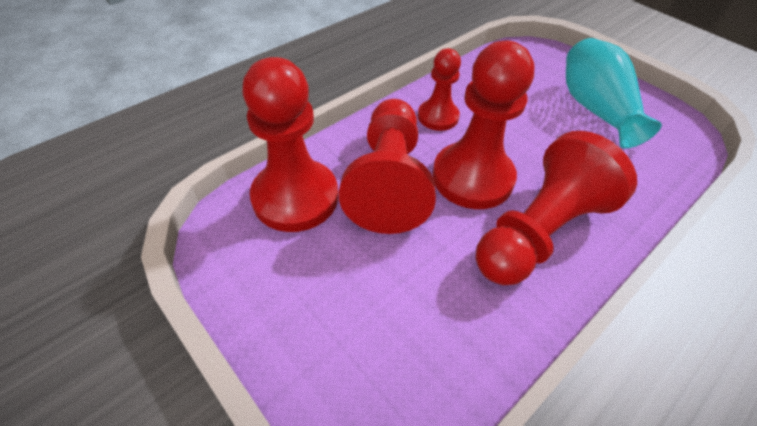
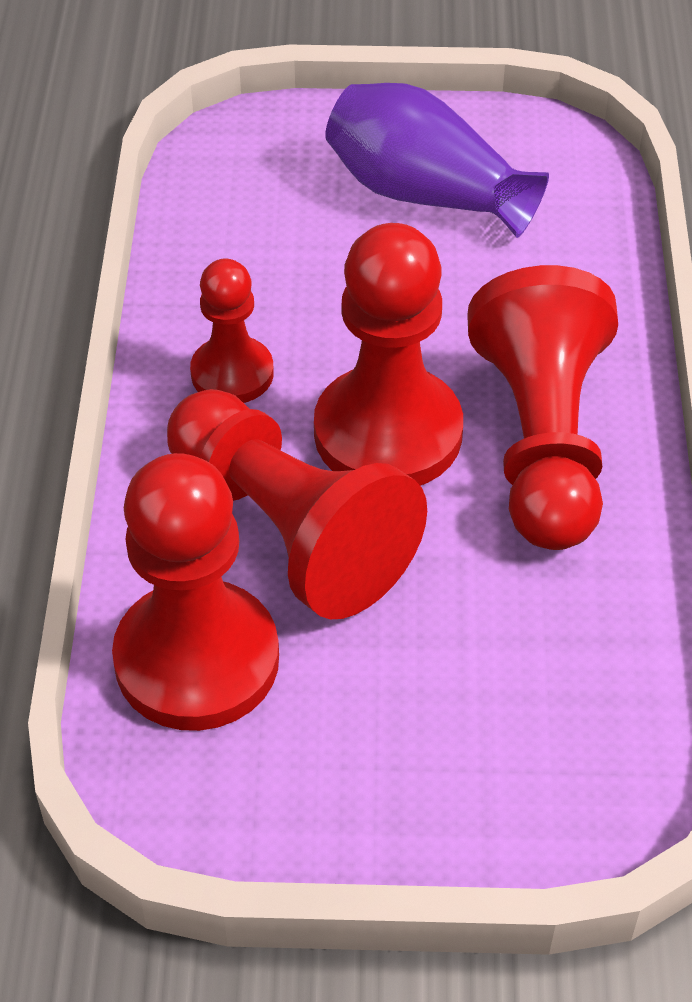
camera: 45 degrees left, 0 degrees up
(595, 109) = (425, 194): turquoise vase -> purple vase

